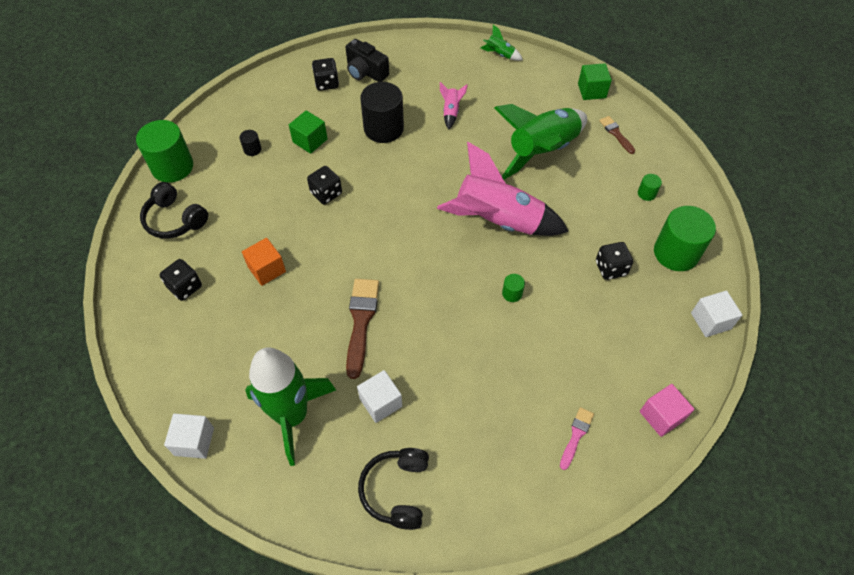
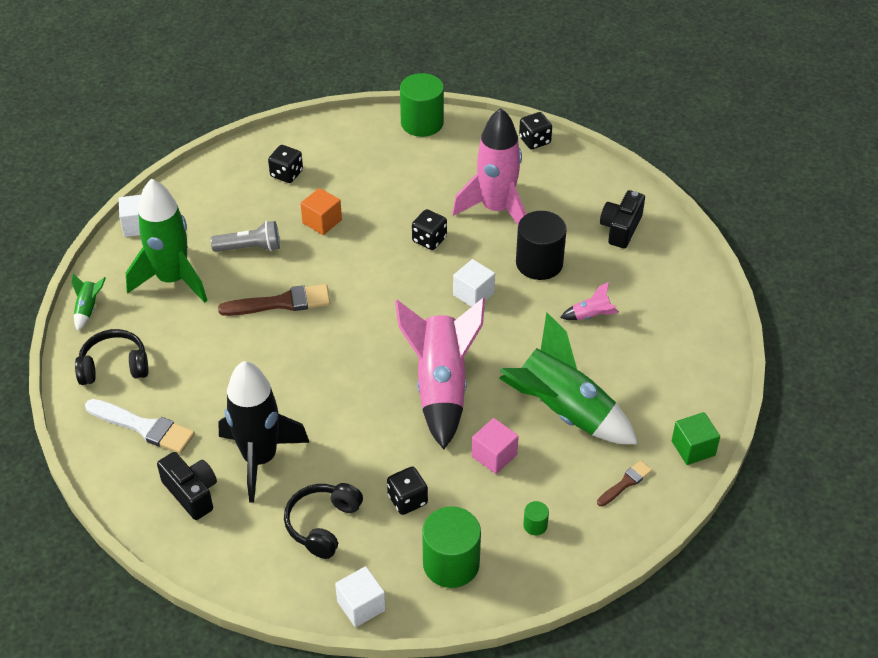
camera: 75 degrees right, 10 degrees down
(175, 220) = (359, 144): black headphones -> black headphones (323, 524)
(252, 149) = (466, 170): black cylinder -> none
(276, 337) = (250, 248): none -> grey flashlight
(310, 141) = (496, 209): green cube -> pink rocket
(327, 83) = (587, 201): black dice -> black dice (534, 141)
(380, 402) = (198, 336): white cube -> white cube (473, 294)
(486, 470) = (144, 427): none -> white brush
(500, 54) = (714, 344): green rocket -> green rocket (88, 309)
(512, 293) = (347, 415): green cylinder -> none
(547, 371) = (260, 459): none -> black rocket
(576, 435) = (191, 493): pink brush -> black camera
(661, 416) = (228, 565): pink cube -> pink cube (494, 455)

